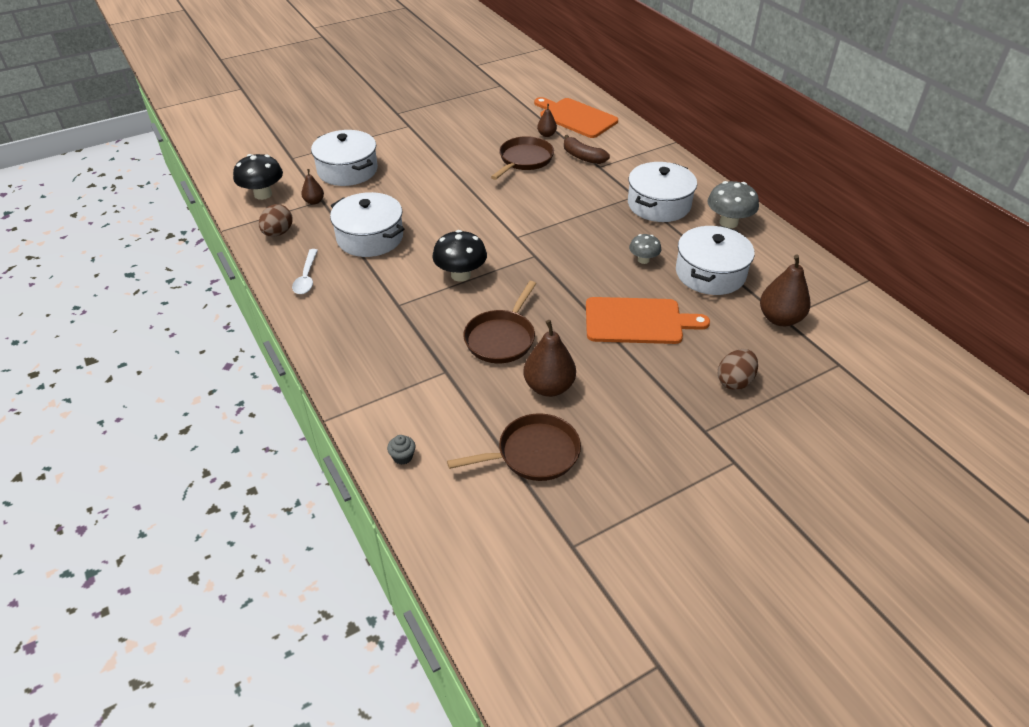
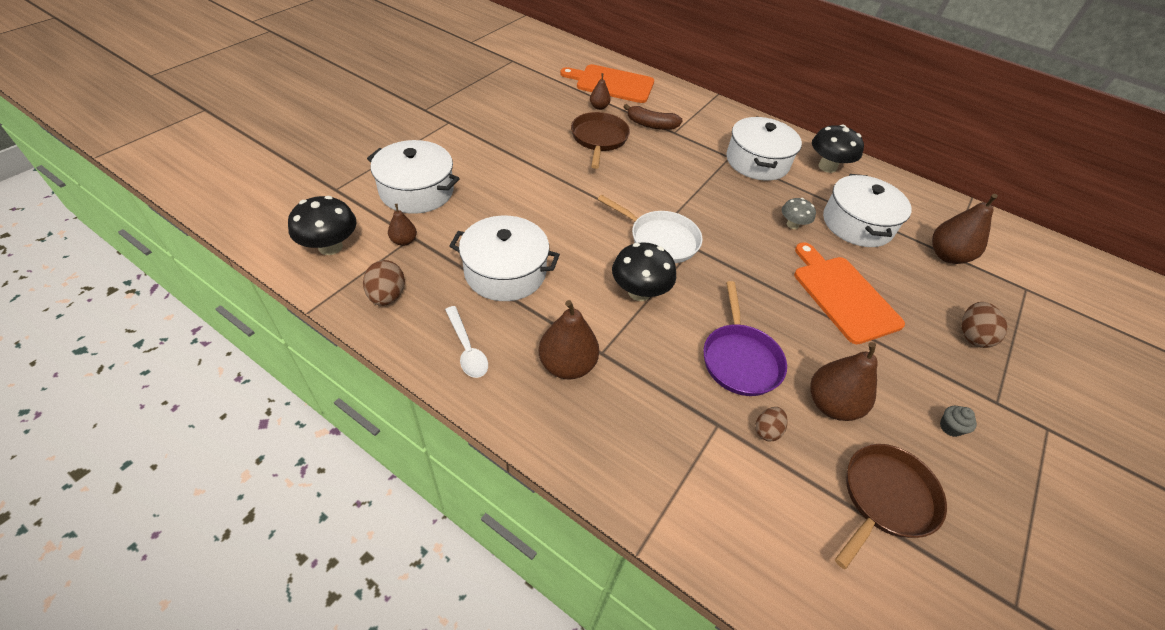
camera: 30 degrees left, 5 degrees up
(367, 305) = (567, 365): none -> brown pear
(402, 457) = (764, 568): grey cupcake -> grey cupcake (950, 427)
(480, 386) = (767, 430): none -> brown egg
(501, 338) = (740, 359): brown pan -> purple pan
(510, 244) = (660, 239): none -> white pan
(637, 321) = (843, 295): orange cutting board -> orange cutting board turned 90 degrees counterclockwise
(728, 222) = (827, 167): grey mushroom -> black mushroom

